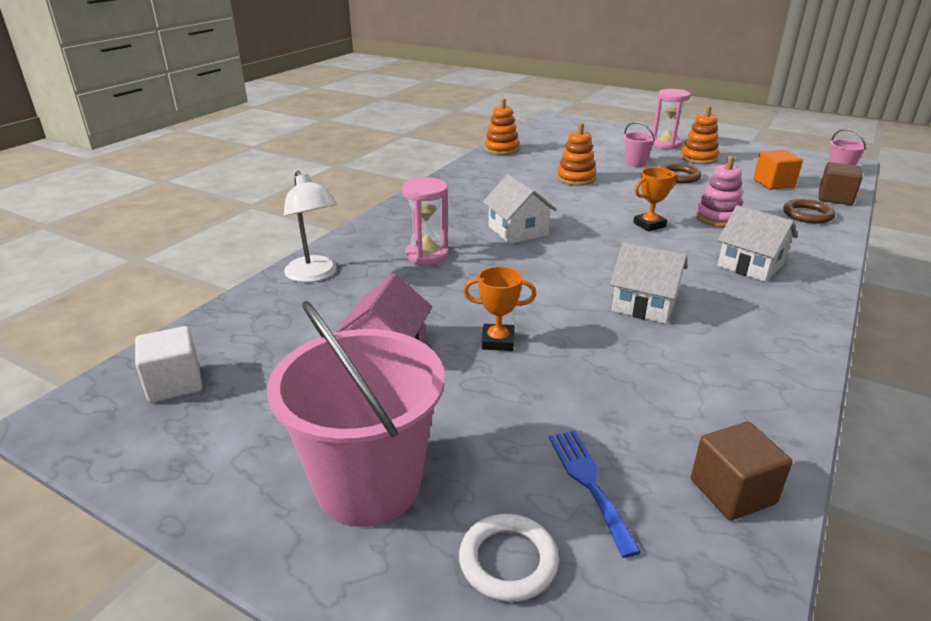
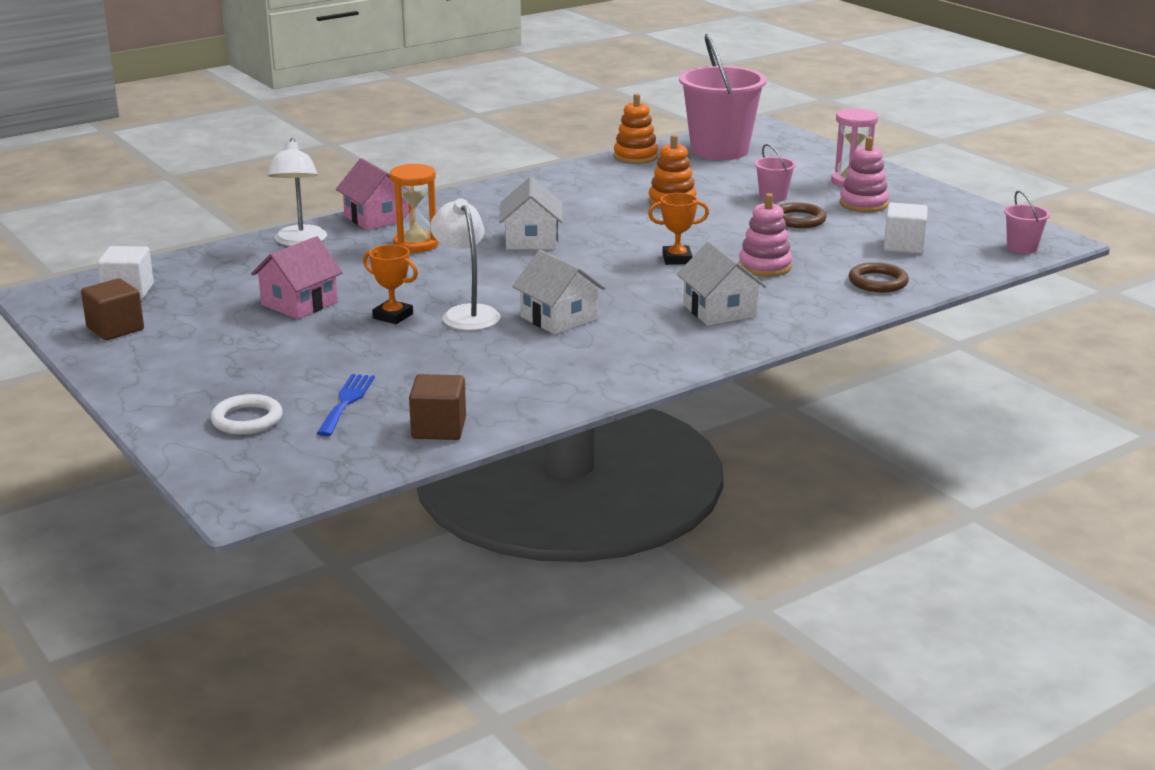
camera: 25 degrees right, 5 degrees down
(362, 236) = (376, 218): none -> pink house
(368, 485) = (202, 369): pink bucket -> pink bucket (719, 150)
(427, 255) = (416, 244): pink hourglass -> orange hourglass
(561, 320) = (466, 313): none -> white lamp
(698, 158) = (863, 204): orange stacking toy -> pink stacking toy
(773, 183) = (903, 246): orange cube -> white cube
(835, 198) = (950, 272): brown cube -> brown cube (115, 329)

